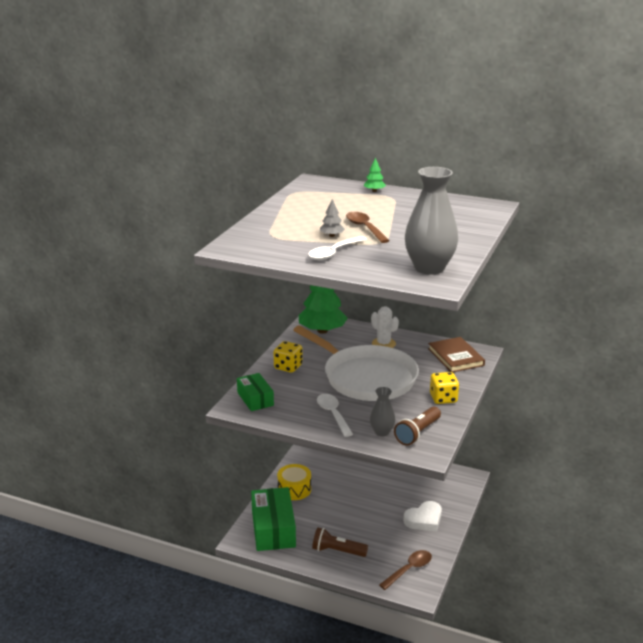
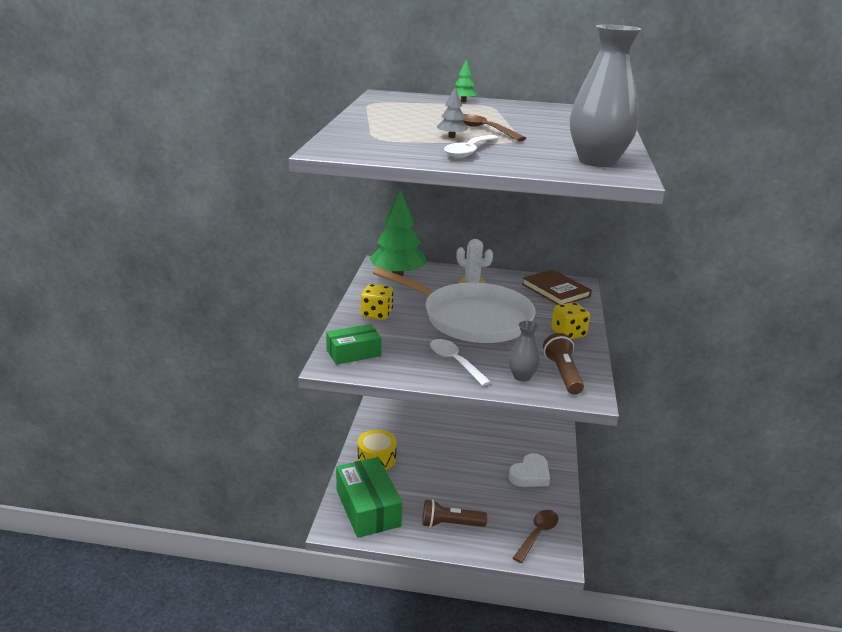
camera: 15 degrees left, 0 degrees up
(255, 399) = (353, 353): green box -> green box turned 75 degrees counterclockwise
(417, 433) = (563, 374): brown flashlight -> brown flashlight turned 150 degrees clockwise

